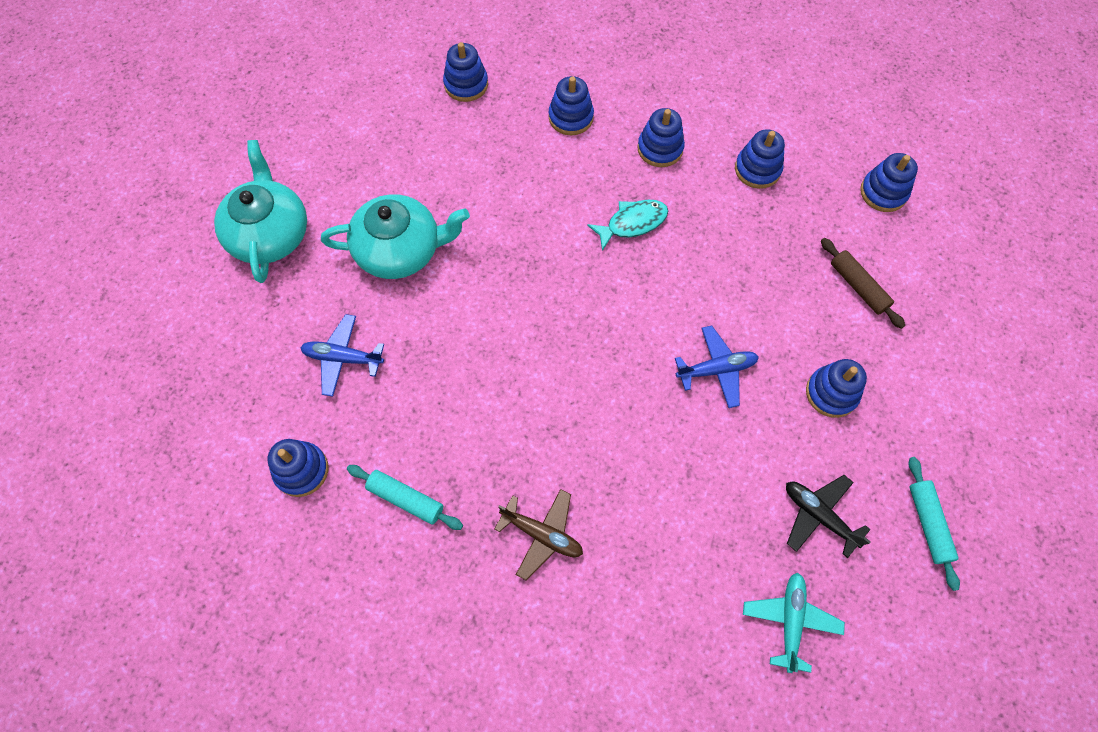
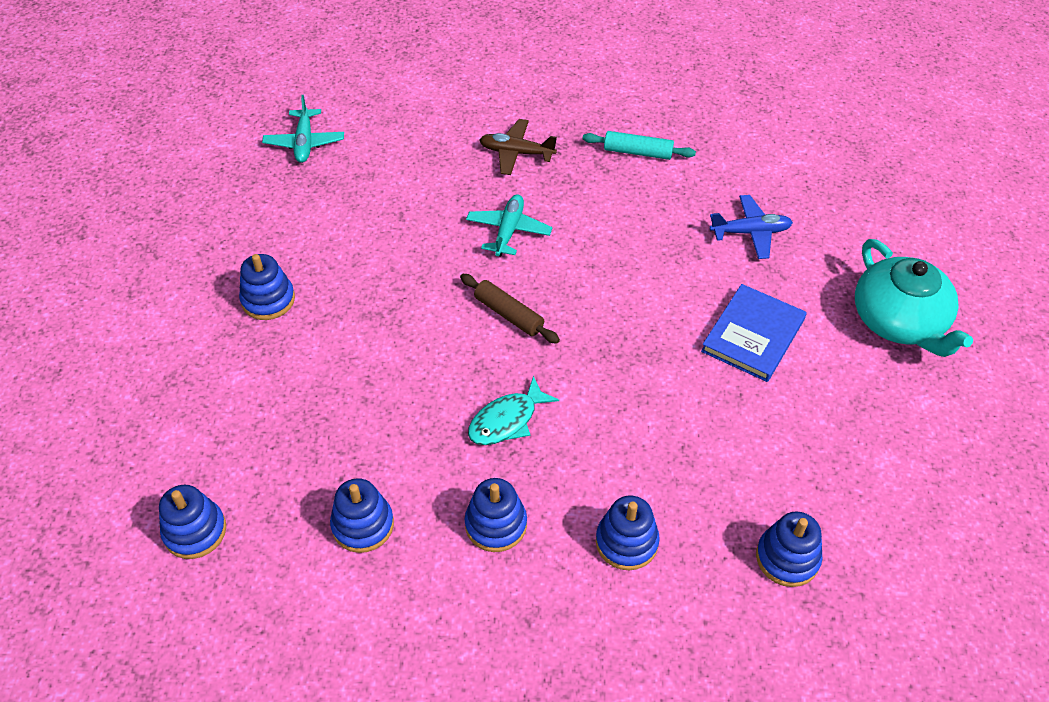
camera: 165 degrees right, 15 degrees down
(301, 470) = (734, 152): blue stacking toy -> none
(400, 250) = (753, 335): turquoise teapot -> blue book
(580, 420) = (508, 231): none -> turquoise plane
(716, 370) = (386, 296): blue plane -> none
(818, 515) = (281, 208): black plane -> none
(858, 286) = (235, 407): brown rolling pin -> brown rolling pin (508, 314)
(928, 524) = (182, 221): turquoise rolling pin -> none

